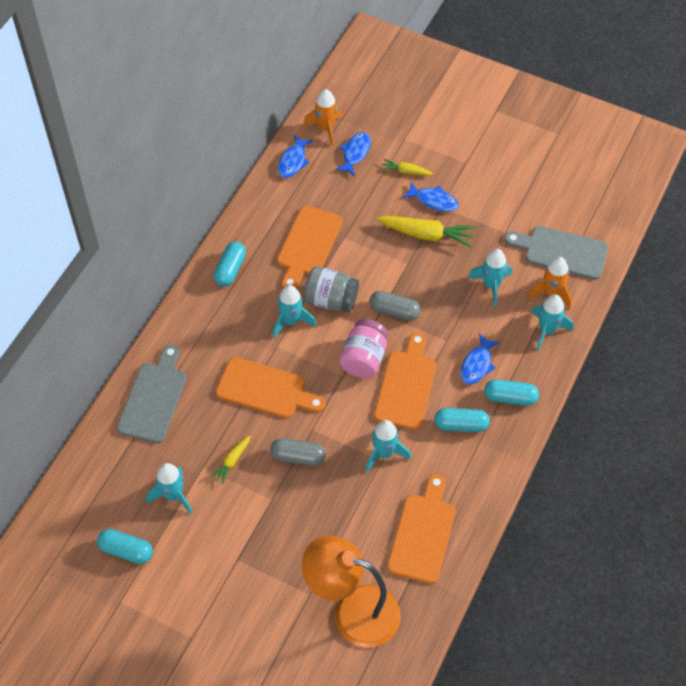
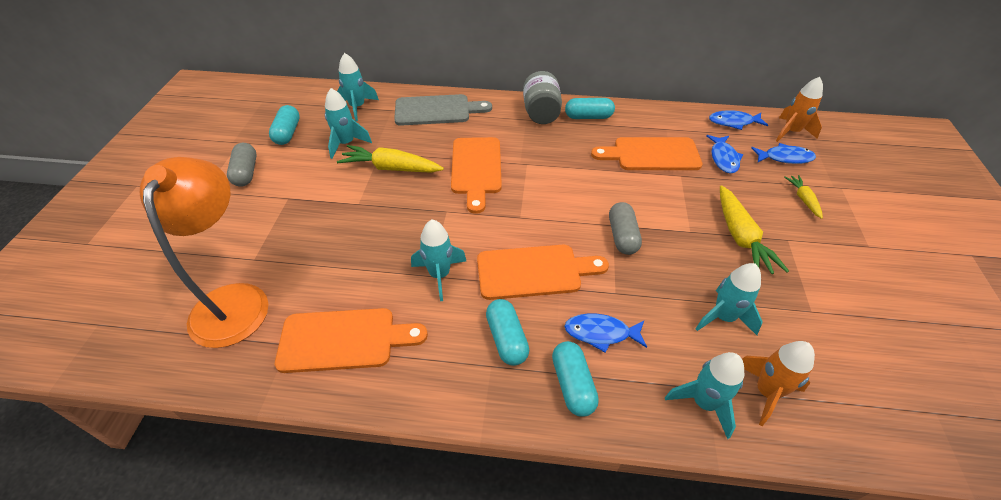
camera: 70 degrees right, 10 degrees down
(232, 461) = (391, 168): yellow carrot -> yellow carrot, size x1.83
(291, 321) = (560, 165): turquoise rocket -> turquoise rocket (357, 107)
(298, 457) = (411, 209): grey capsule -> grey capsule (246, 173)
(331, 300) = (602, 185): grey jar -> grey jar (541, 113)
(364, 359) = (548, 227): pink jar -> none
(434, 201) = (789, 231): blue fish -> blue fish (723, 158)
(561, 252) = (841, 387): grey cutting board -> none

